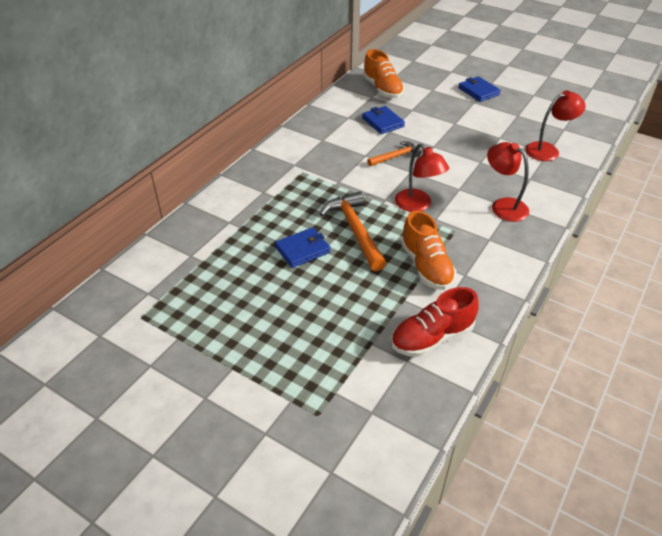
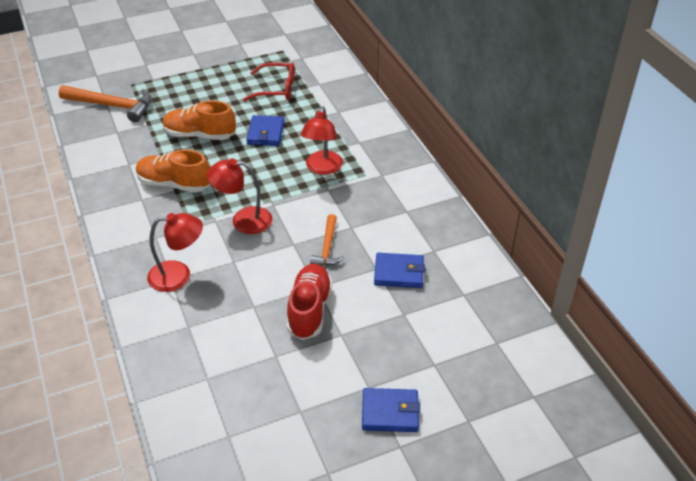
camera: 125 degrees right, 0 degrees up
(224, 280) = (277, 89): none -> red glasses
(355, 230) = (255, 168): orange hammer -> orange hammer (112, 106)
(382, 89) = (474, 315): orange shoe -> orange shoe (200, 135)
(432, 337) = (116, 151): red shoe -> red shoe (309, 310)
(548, 150) = (211, 382): red lamp -> red lamp (322, 168)

